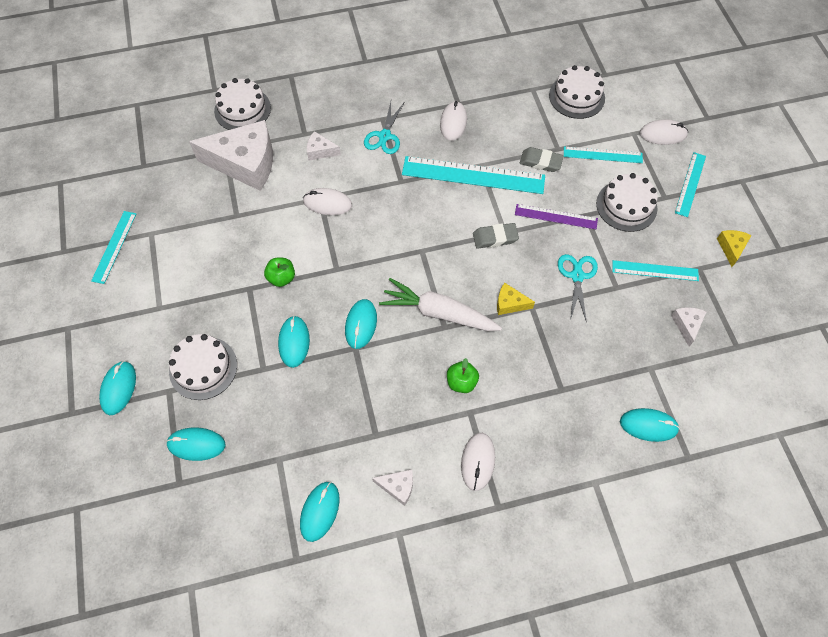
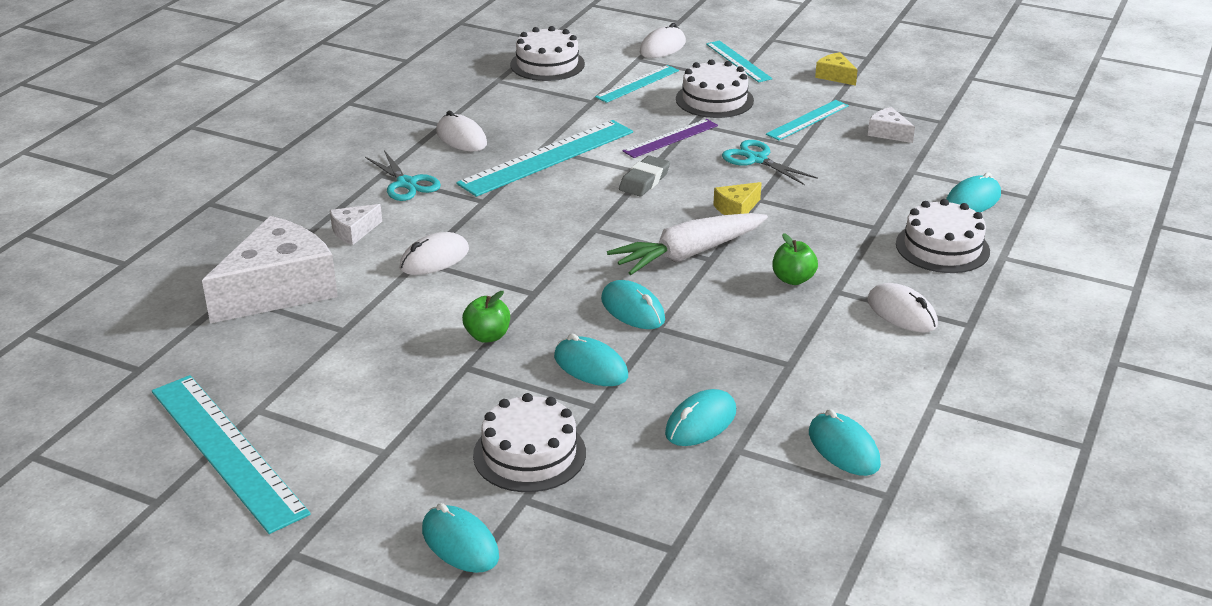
camera: 50 degrees left, 30 degrees down
(114, 246) = (226, 450): turquoise ruler -> turquoise ruler, size x1.78
(196, 444) = (635, 509): turquoise mouse -> turquoise mouse (701, 423)
(242, 109) = (194, 256): white cake -> white cake (942, 247)
(398, 487) = (873, 378): white cheese -> none
(540, 162) = (593, 116): grey eraser -> none

